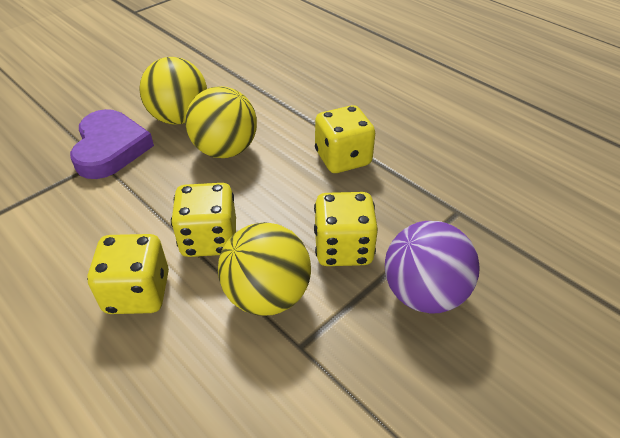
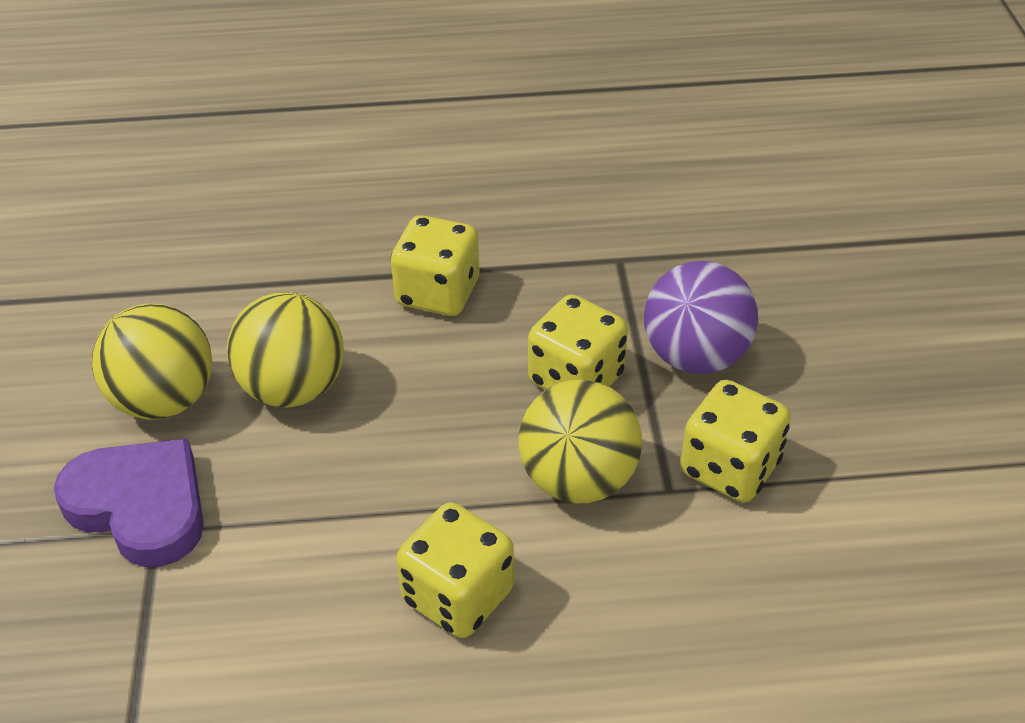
camera: 50 degrees left, 0 degrees up
(209, 239) = (440, 486): yellow dice -> yellow dice (730, 468)

